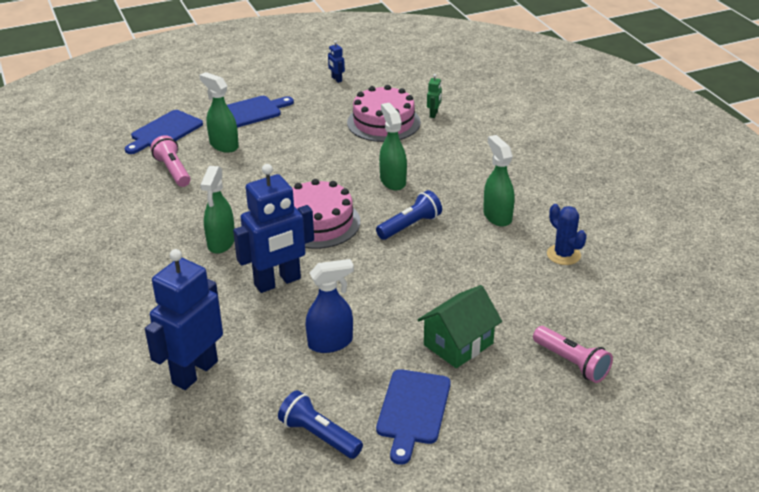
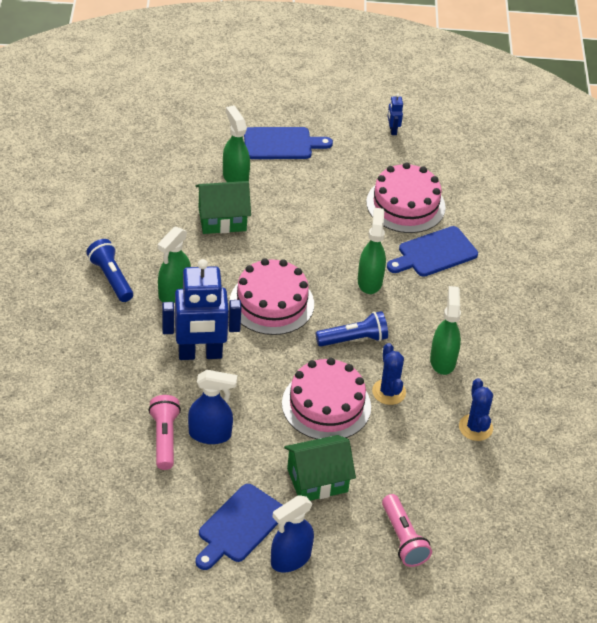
camera: 20 degrees right, 10 degrees up
(164, 132) = (188, 140): blue cutting board -> blue cutting board (434, 253)
(173, 171) = (173, 191): pink flashlight -> pink flashlight (164, 438)
(194, 372) = (85, 417): blue robot -> none
(231, 177) = (222, 219): none -> green house
(319, 436) = (151, 517): blue flashlight -> blue flashlight (111, 278)
(422, 282) = (326, 405): none -> pink cake
(434, 114) = (463, 212): green robot -> none
(469, 254) = (388, 392): none -> blue cactus
(482, 420) = (290, 559): none -> blue spray bottle

